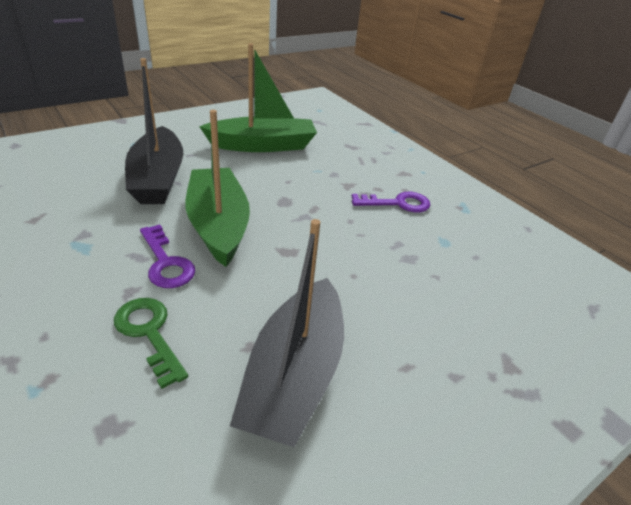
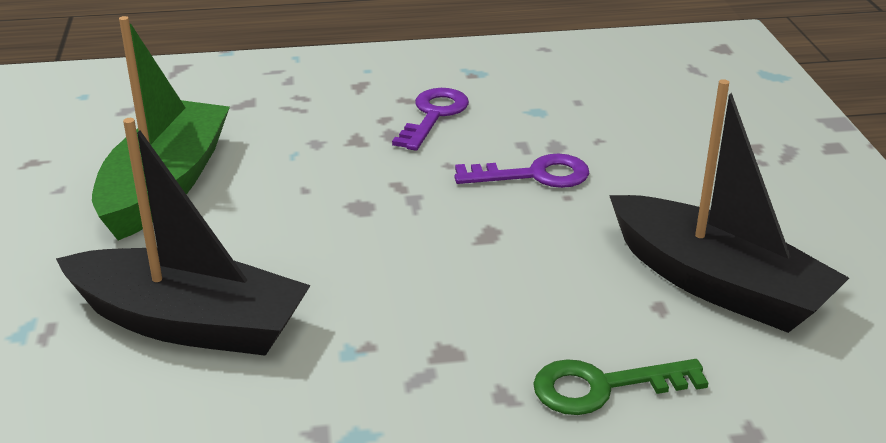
camera: 60 degrees left, 5 degrees down
(166, 263) = (455, 350): purple key -> purple key (534, 175)
(218, 225) = (385, 282): green boat -> none

